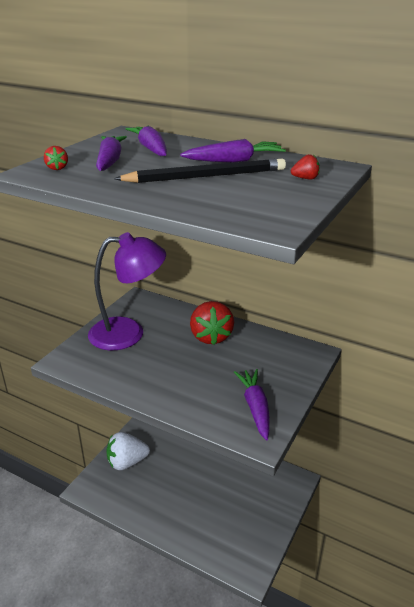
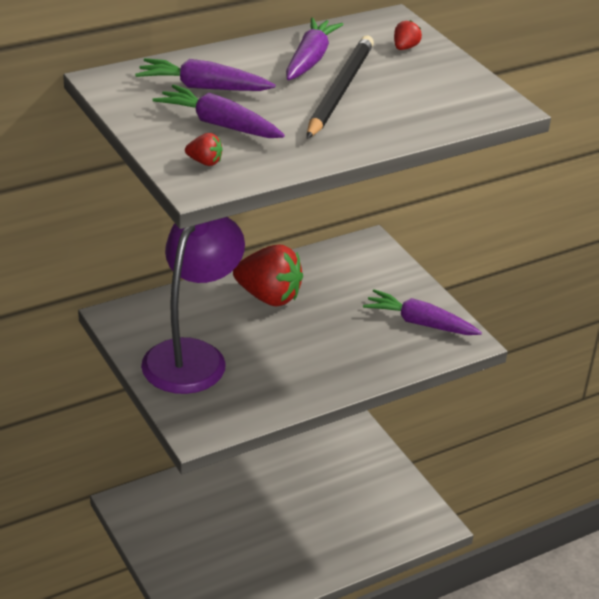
camera: 60 degrees left, 5 degrees up
(127, 462) = (186, 559): white strawberry -> none

